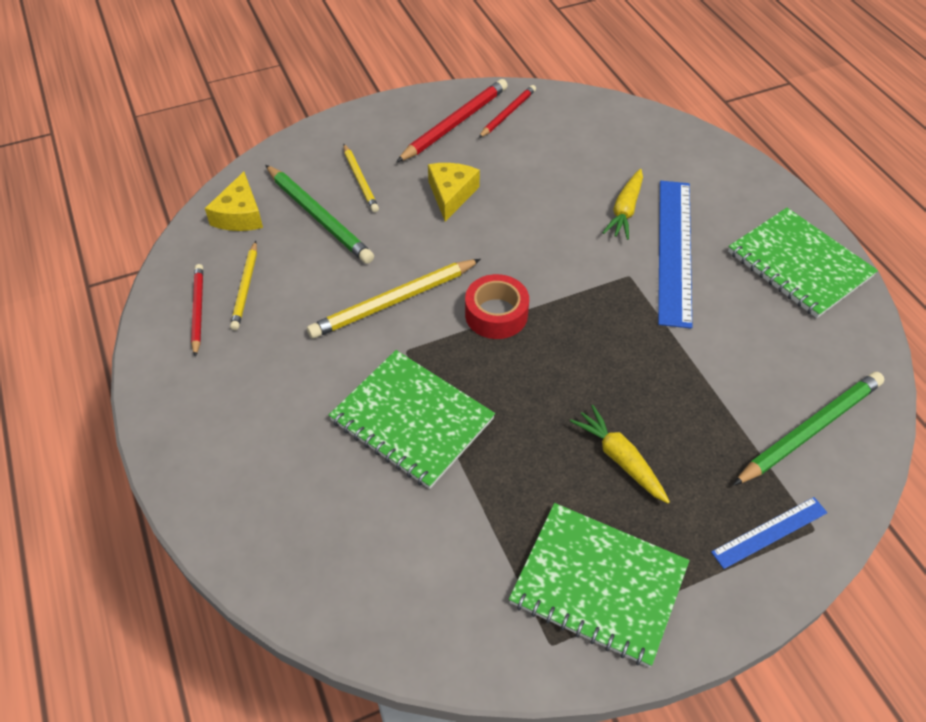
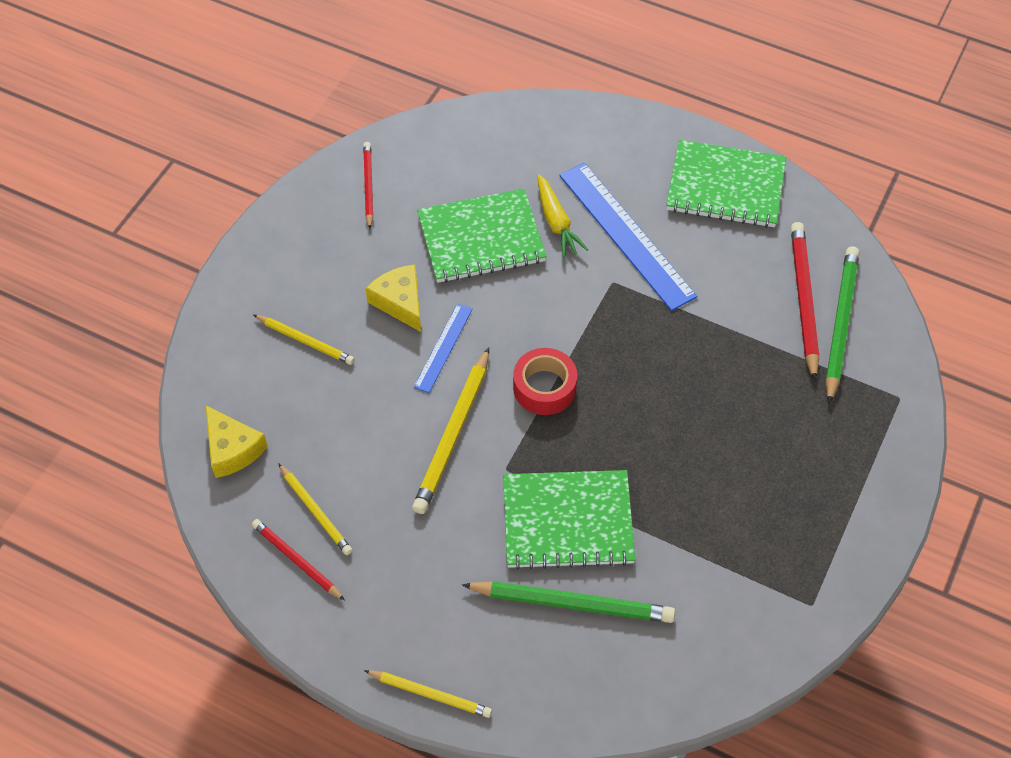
camera: 40 degrees left, 5 degrees up
(177, 467) = (430, 694): none -> yellow pencil
(319, 217) = (307, 402): green pencil -> green pencil (572, 603)
(455, 124) = (331, 227): red pencil -> red pencil (803, 300)
(598, 584) = (804, 541): green notebook -> green notebook (481, 238)
(620, 459) = (739, 440): yellow carrot -> none
(769, 532) = (875, 421): blue ruler -> blue ruler (443, 347)

